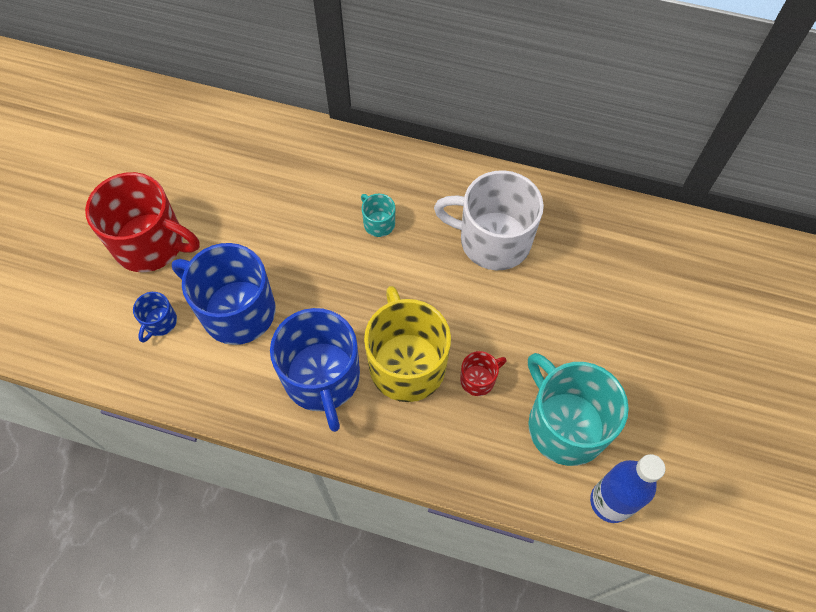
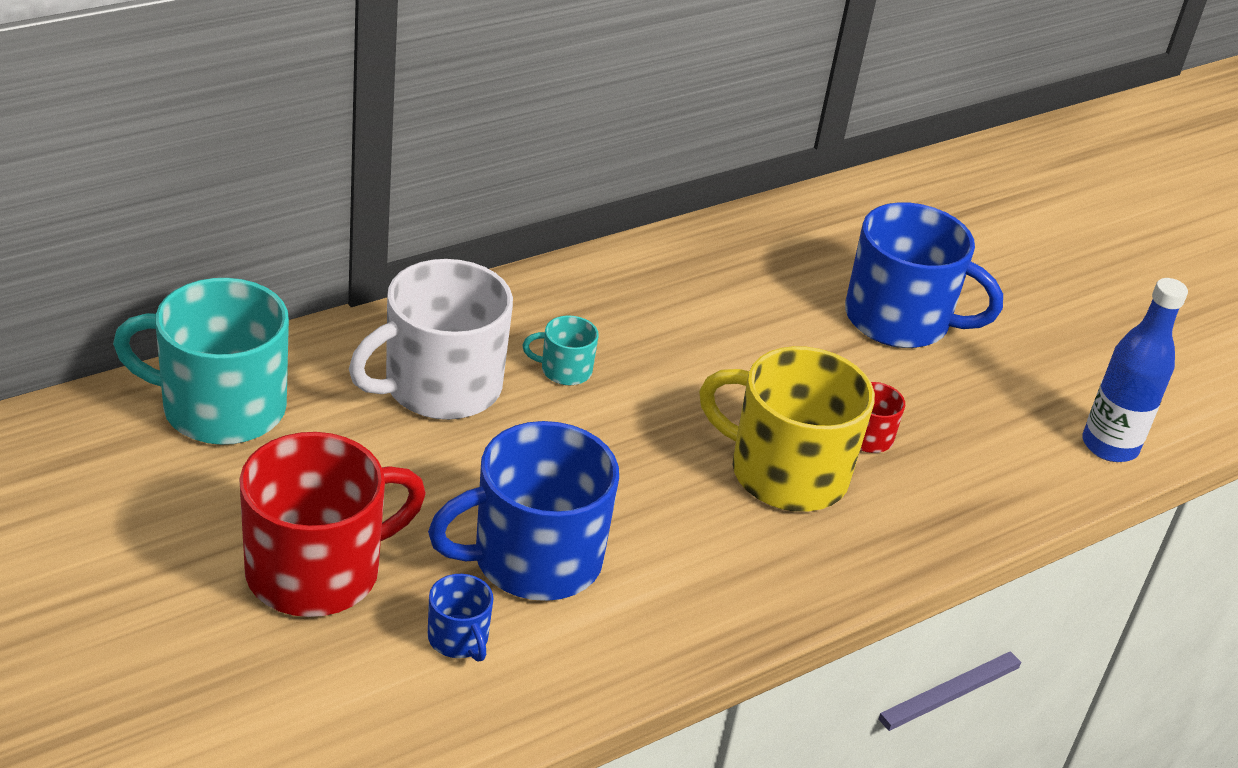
camera: 55 degrees left, 25 degrees down
(322, 378) = (725, 549): blue mug -> blue mug (900, 320)
(493, 240) = (702, 311): white mug -> white mug (439, 387)
(565, 424) = (990, 415): turquoise mug -> turquoise mug (220, 407)

